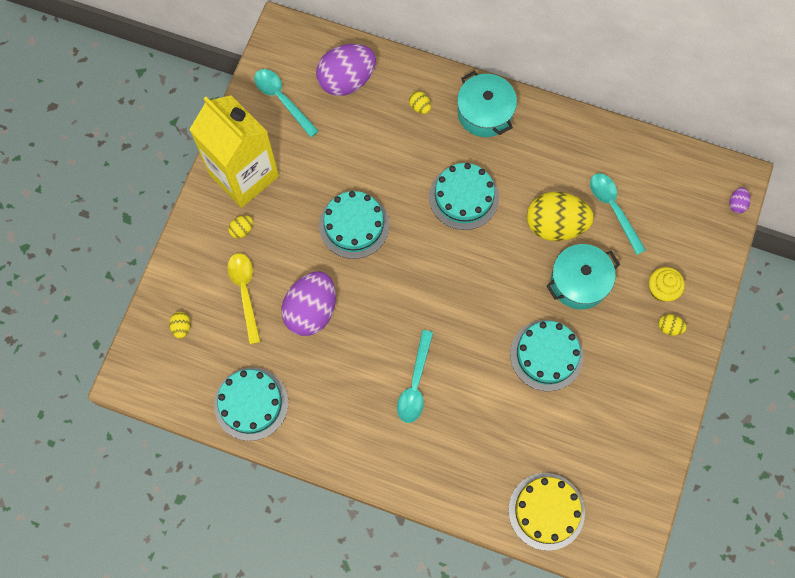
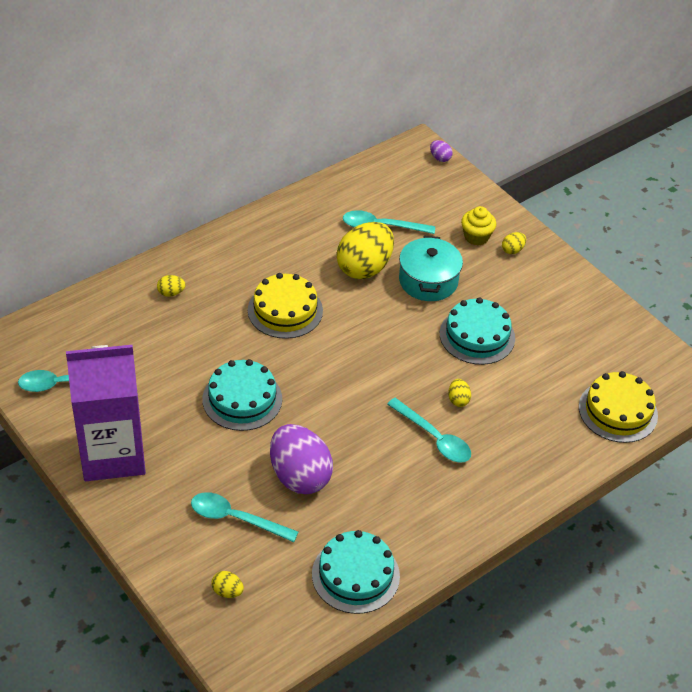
camera: 60 degrees left, 25 degrees down
(242, 230) = (168, 486): yellow egg -> yellow egg (458, 400)
(244, 175) = (113, 454): yellow carton -> purple carton
(245, 292) = (236, 518): yellow spoon -> turquoise spoon
(346, 80) = (93, 327): purple egg -> none
(463, 197) = (285, 310): turquoise cake -> yellow cake
(484, 113) = (219, 255): turquoise pot -> none

